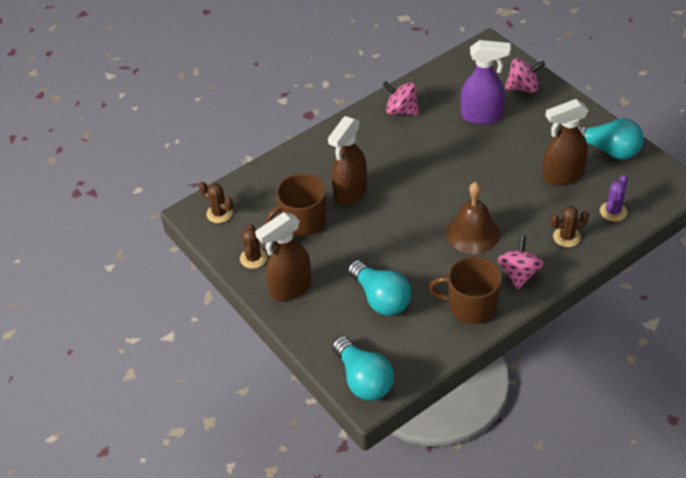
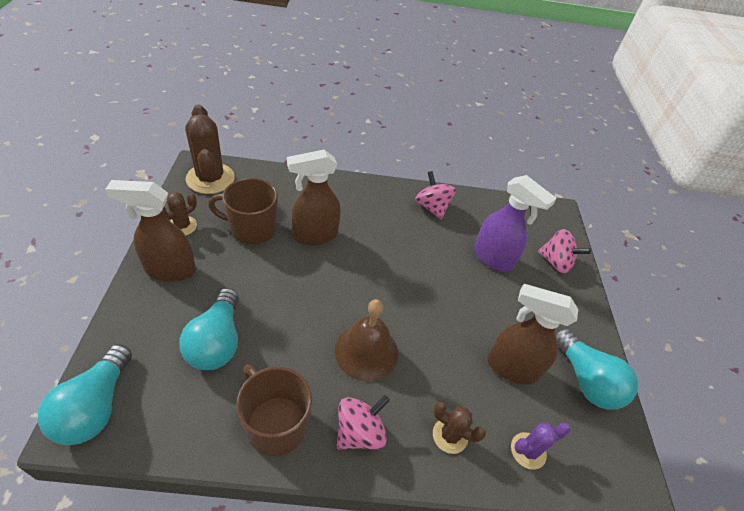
camera: 30 degrees right, 0 degrees up
(219, 213) = (210, 178): brown cactus -> brown cactus, size x1.84

